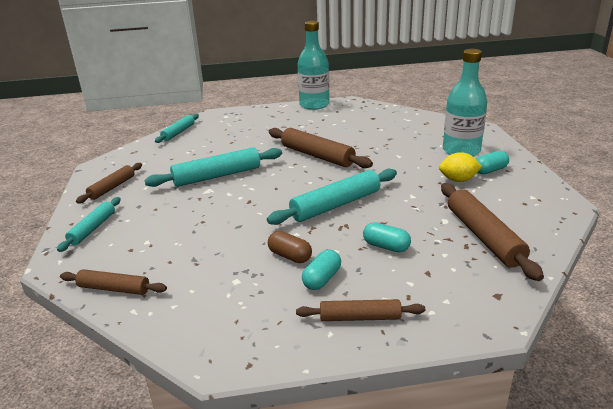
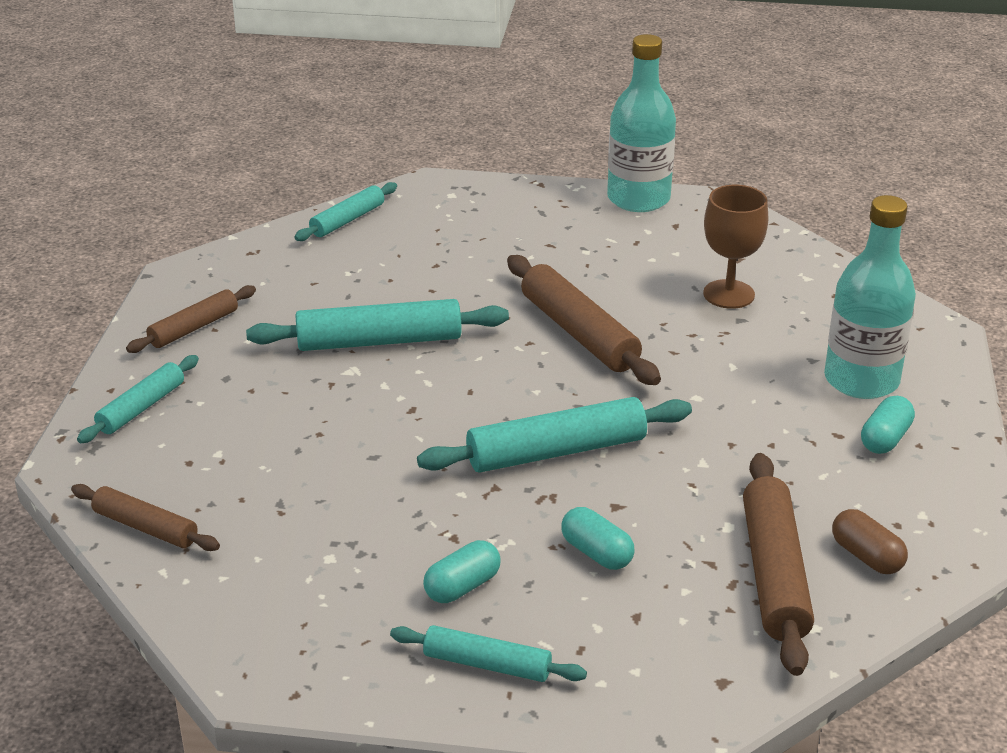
camera: 15 degrees right, 5 degrees up
(290, 256) = (431, 534): brown capsule -> brown capsule (866, 556)
(360, 317) = (487, 664): brown rolling pin -> turquoise rolling pin
(378, 130) = (728, 294): none -> brown goblet
(458, 180) = (809, 446): yellow lemon -> none
(490, 170) = (885, 439): turquoise capsule -> turquoise capsule turned 45 degrees counterclockwise

